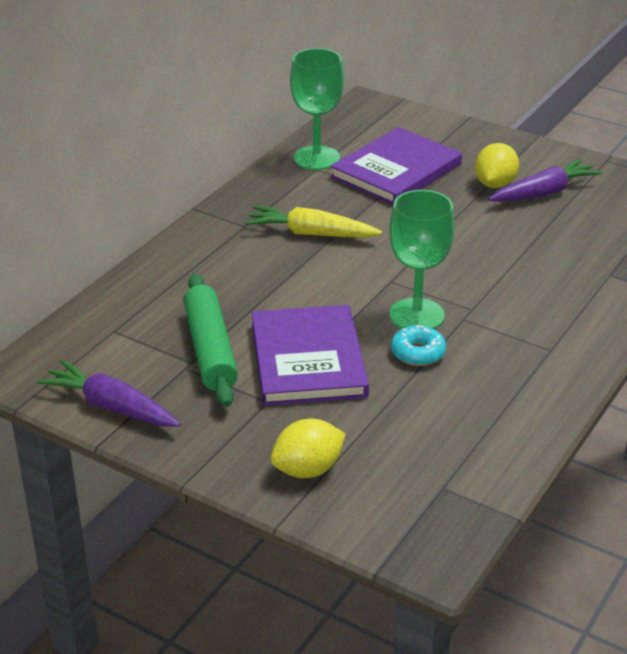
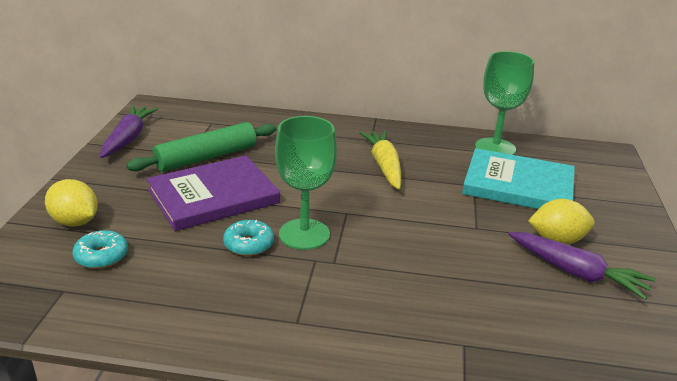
camera: 65 degrees right, 5 degrees down
(391, 455) = (101, 256): none -> turquoise donut
(396, 171) = (518, 185): purple book -> turquoise book

